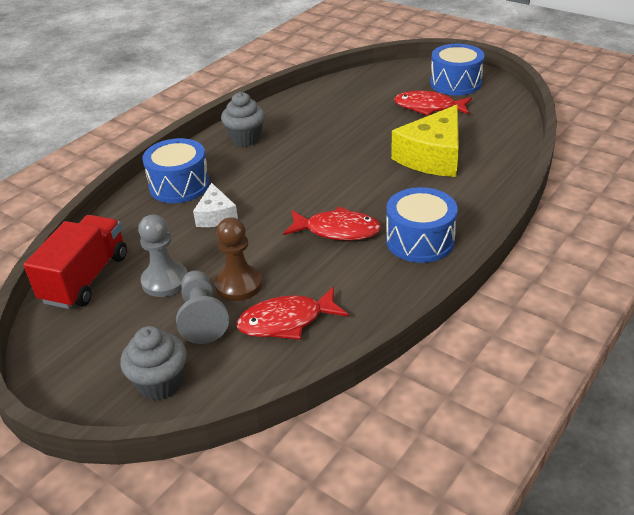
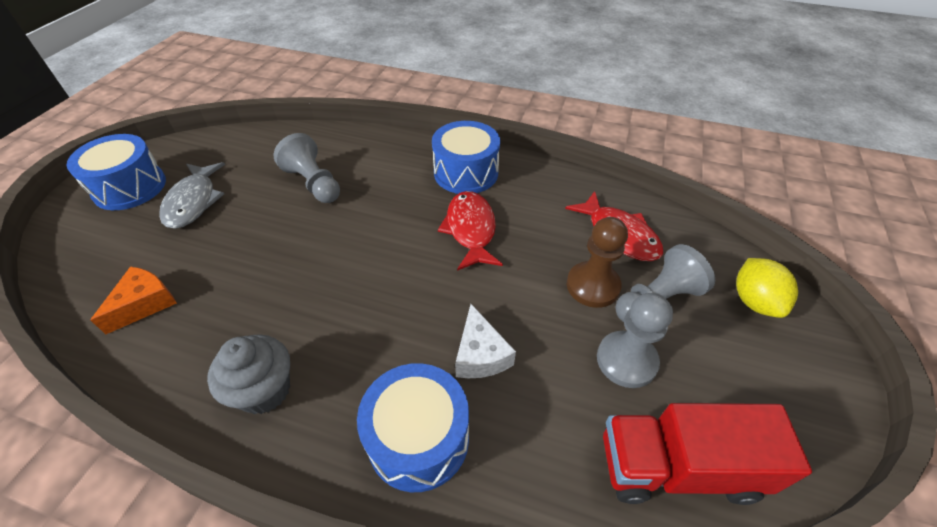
camera: 110 degrees left, 10 degrees up
(160, 383) = (754, 301): grey cupcake -> yellow lemon
(216, 216) = (480, 354): white cheese -> white cheese turned 105 degrees clockwise
(334, 99) = (144, 303): none -> orange cheese
(428, 107) = (193, 202): red fish -> grey fish
(433, 156) = (314, 183): yellow cheese -> grey pawn

